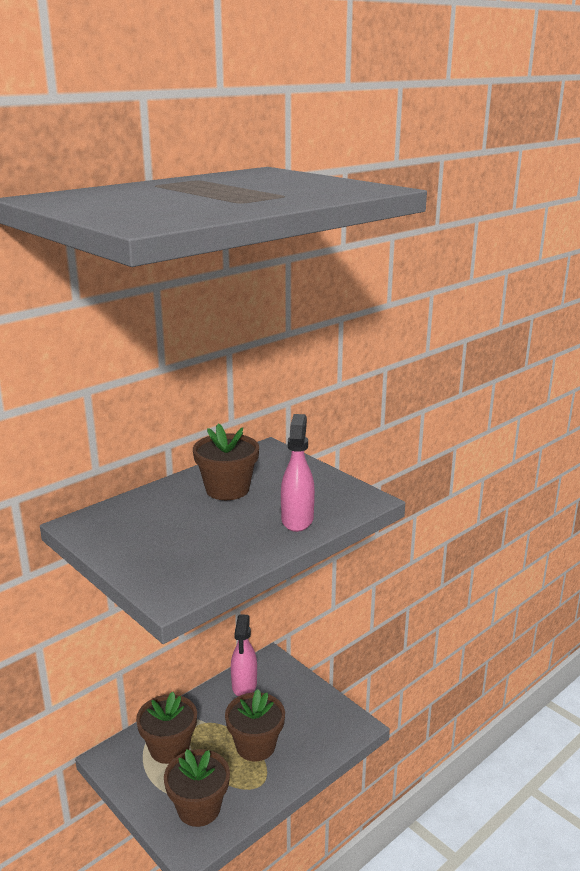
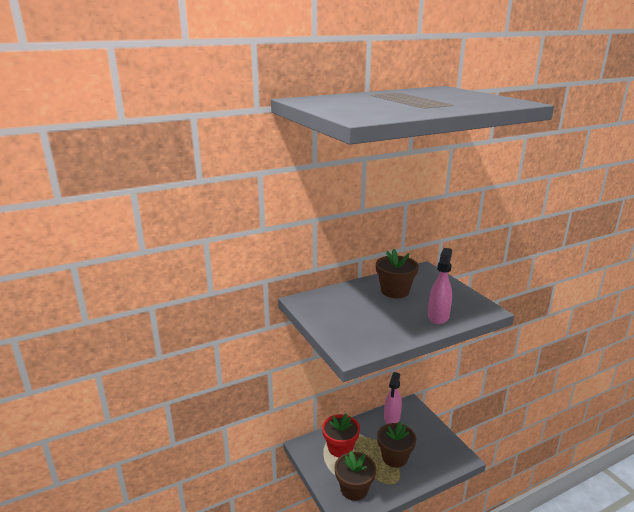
camera: 15 degrees right, 0 degrees up
(169, 748) = (340, 448): brown flower pot -> red flower pot

